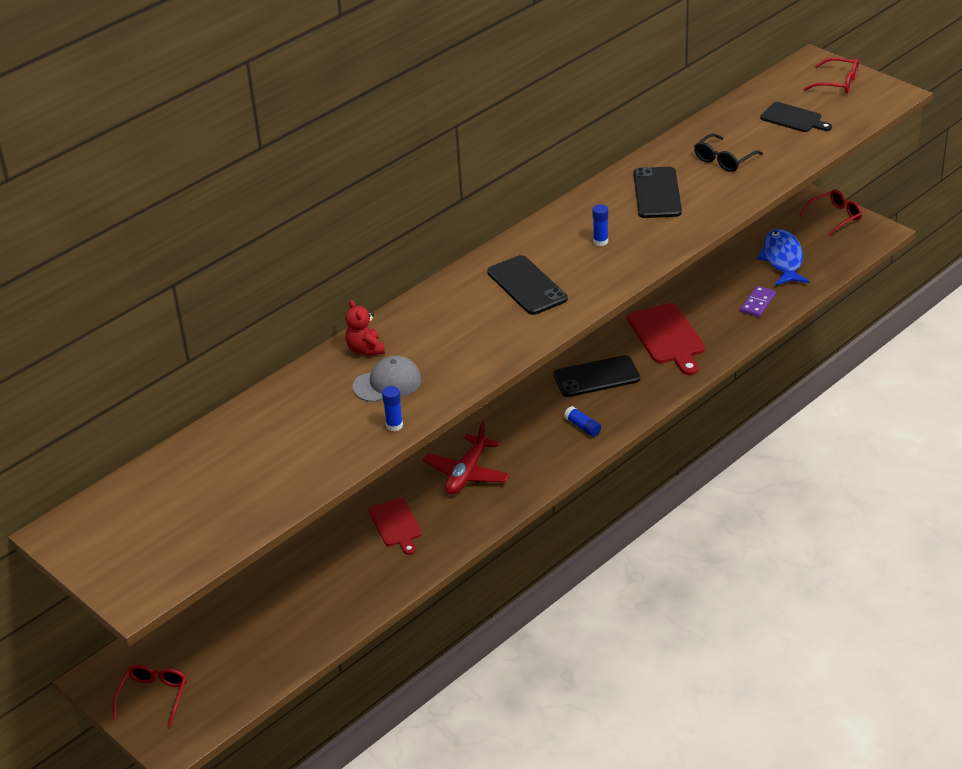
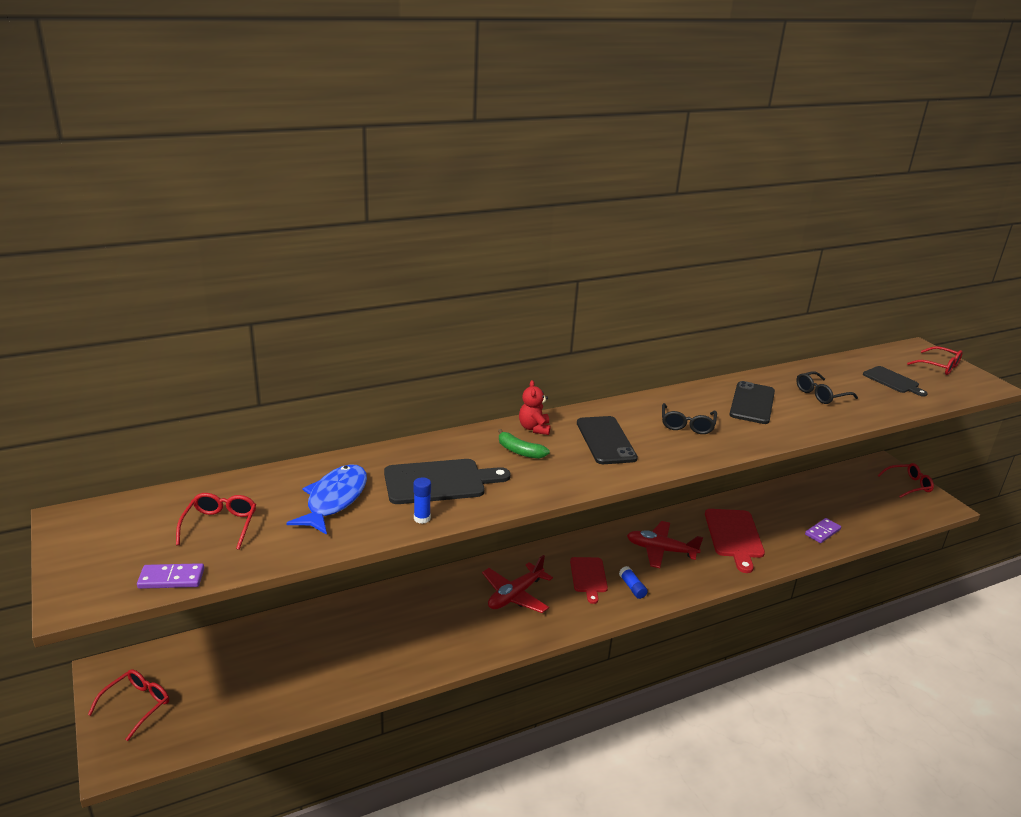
camera: 15 degrees right, 10 degrees down
(205, 553) = (171, 579): none -> purple domino
(208, 492) = (220, 525): none -> red glasses
(365, 349) = (438, 450): red teddy bear -> red teddy bear (534, 428)
(387, 383) = (439, 482): grey cap -> black cutting board
(396, 525) = (433, 620): red cutting board -> red cutting board (588, 577)
(447, 325) = (519, 451): none -> green banana
(596, 377) = (661, 550): black phone -> red plane
(600, 241) = (687, 425): blue glue stick -> black glasses
(782, 259) = (854, 504): blue fish -> blue fish (334, 500)

